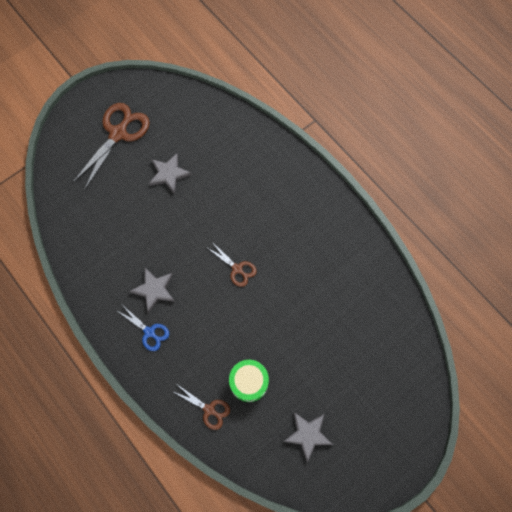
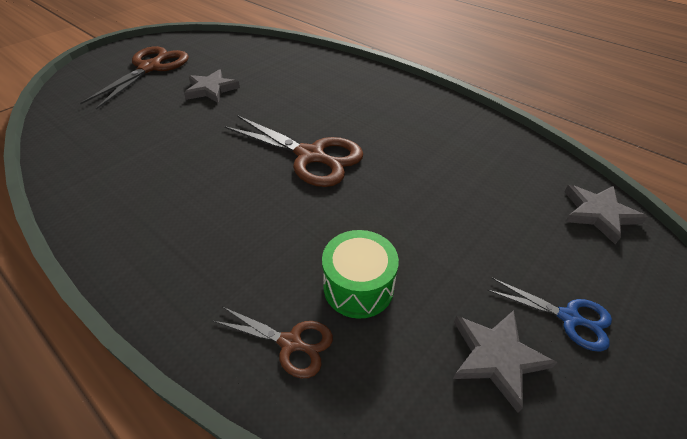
camera: 10 degrees left, 25 degrees down
(149, 332) = (175, 240): blue scissors -> blue scissors (568, 318)
(154, 290) = (187, 190): grey star -> grey star (598, 214)
(237, 269) = (310, 156): brown scissors -> brown scissors, size x1.88

